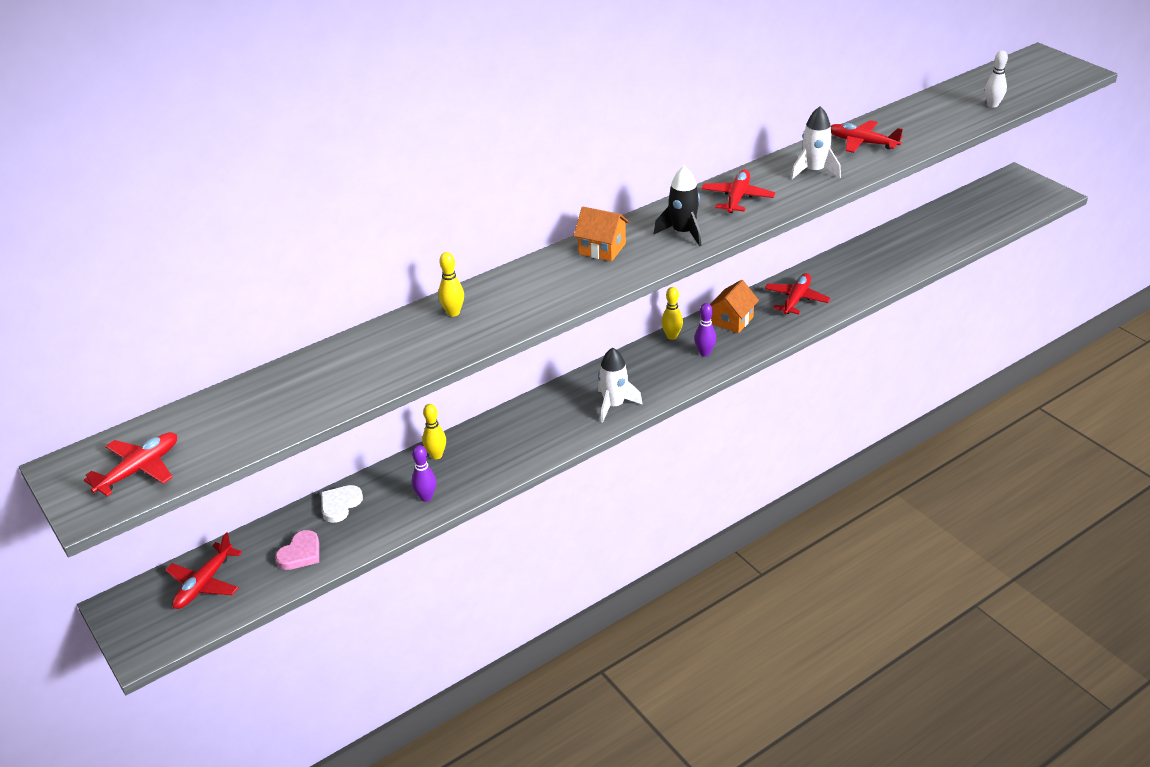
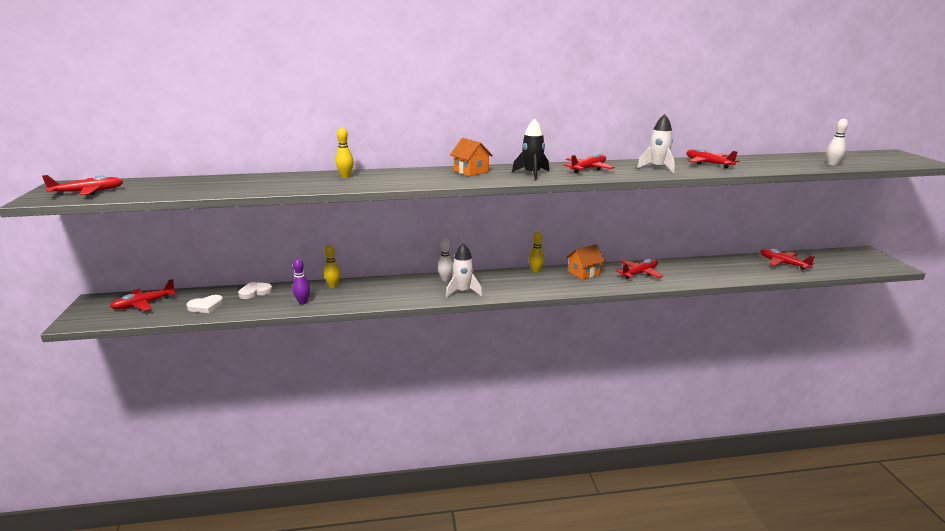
camera: 25 degrees right, 15 degrees down
(300, 553) = (206, 306): pink heart -> white heart
(572, 391) = (445, 279): none -> white bowling pin
(704, 353) = (549, 283): purple bowling pin -> none
(941, 227) = (783, 263): none -> red plane

